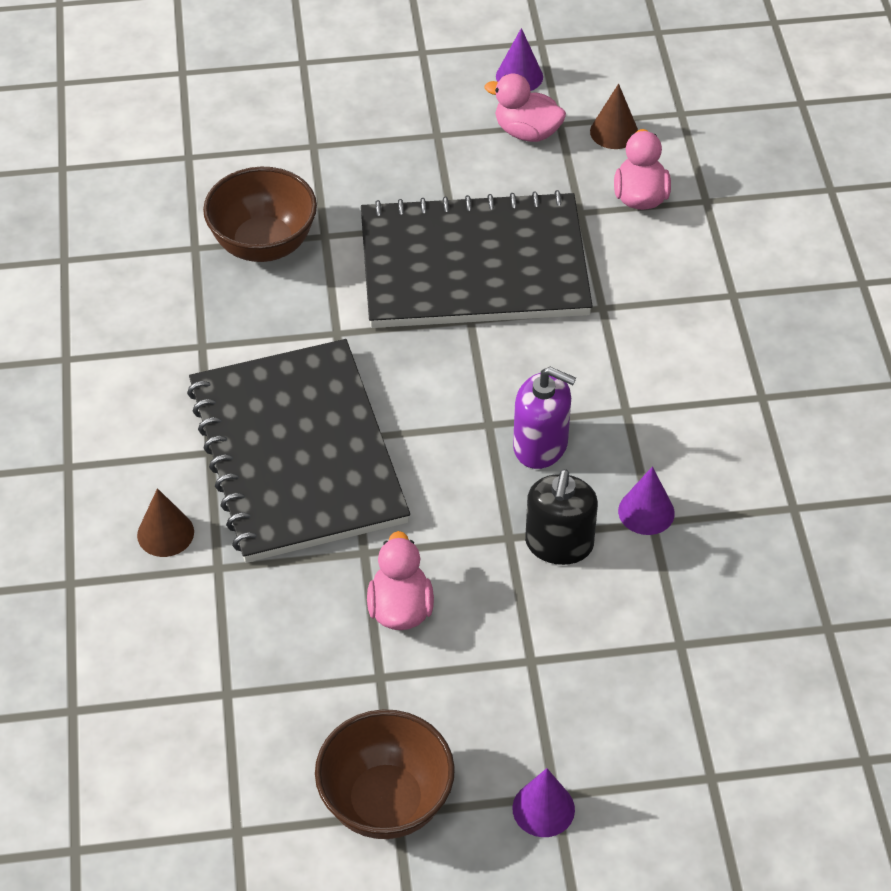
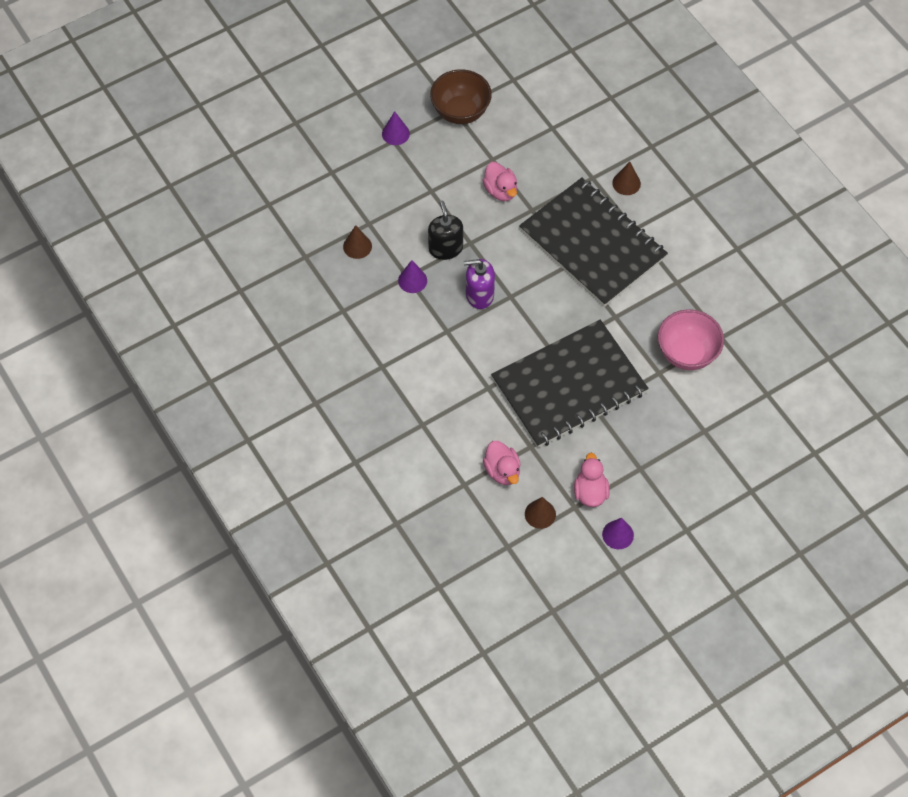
camera: 155 degrees right, 10 degrees up
(263, 244) = (687, 353): brown bowl -> pink bowl
(527, 132) = (590, 492): pink duck -> pink duck turned 90 degrees counterclockwise
(721, 609) = (357, 246): none -> brown cone

